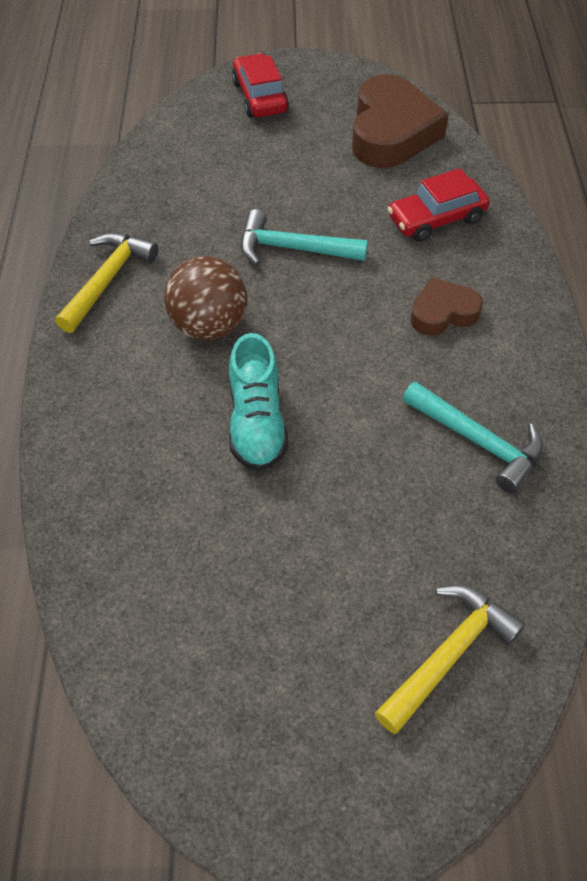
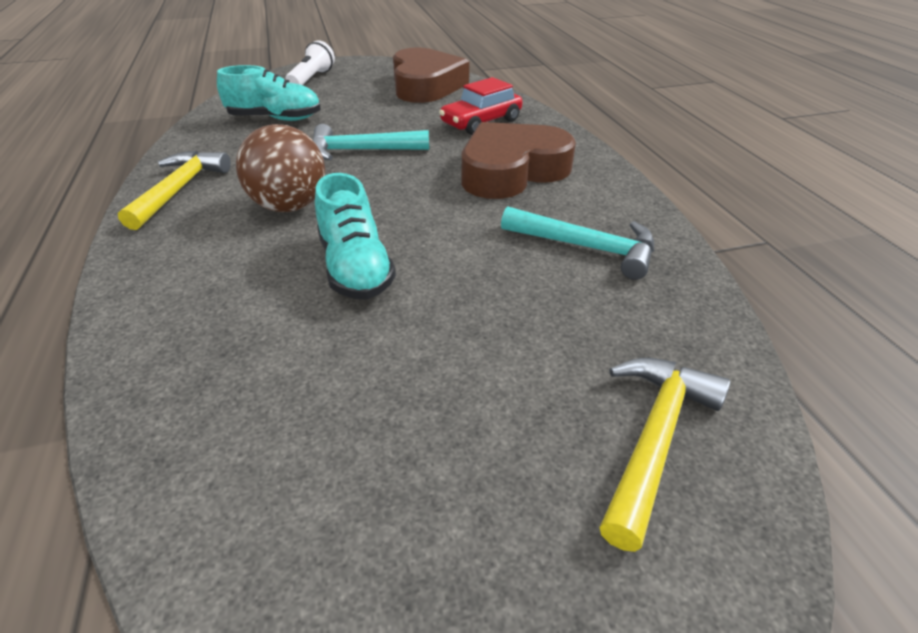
camera: 15 degrees left, 15 degrees down
(210, 173) = (275, 119): none -> turquoise shoe
(259, 97) = (311, 79): red car -> white flashlight
(443, 313) = (511, 171): brown heart -> brown heart, size x1.81

